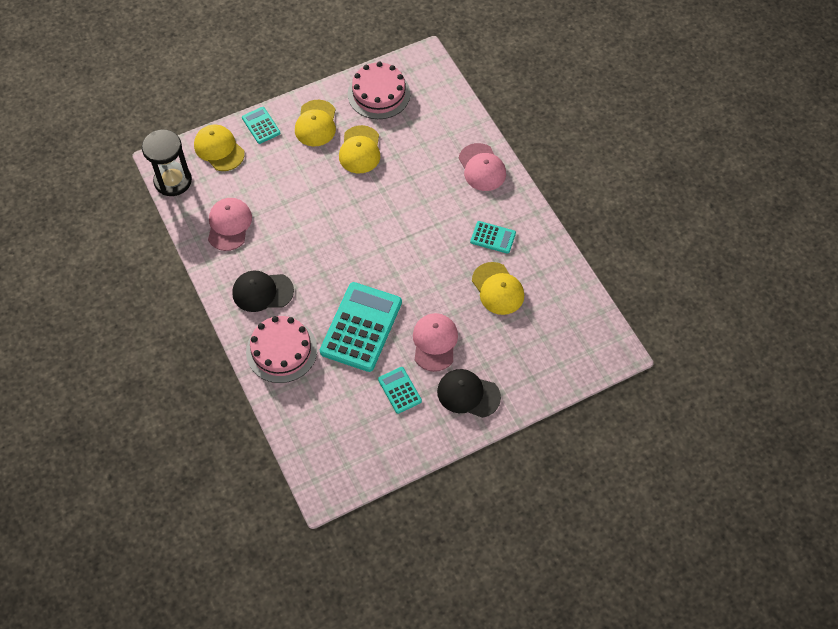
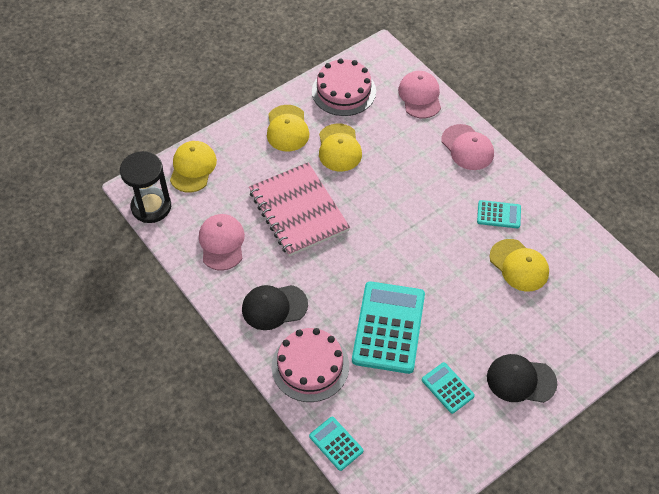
camera: 10 degrees left, 5 degrees down
(219, 149) = (193, 168): yellow cap -> yellow cap turned 60 degrees clockwise
(261, 125) = (231, 138): turquoise calculator -> turquoise calculator (336, 443)
(306, 205) = (298, 211): none -> pink notebook
(435, 342) = (470, 331): pink cap -> pink cap (420, 96)

